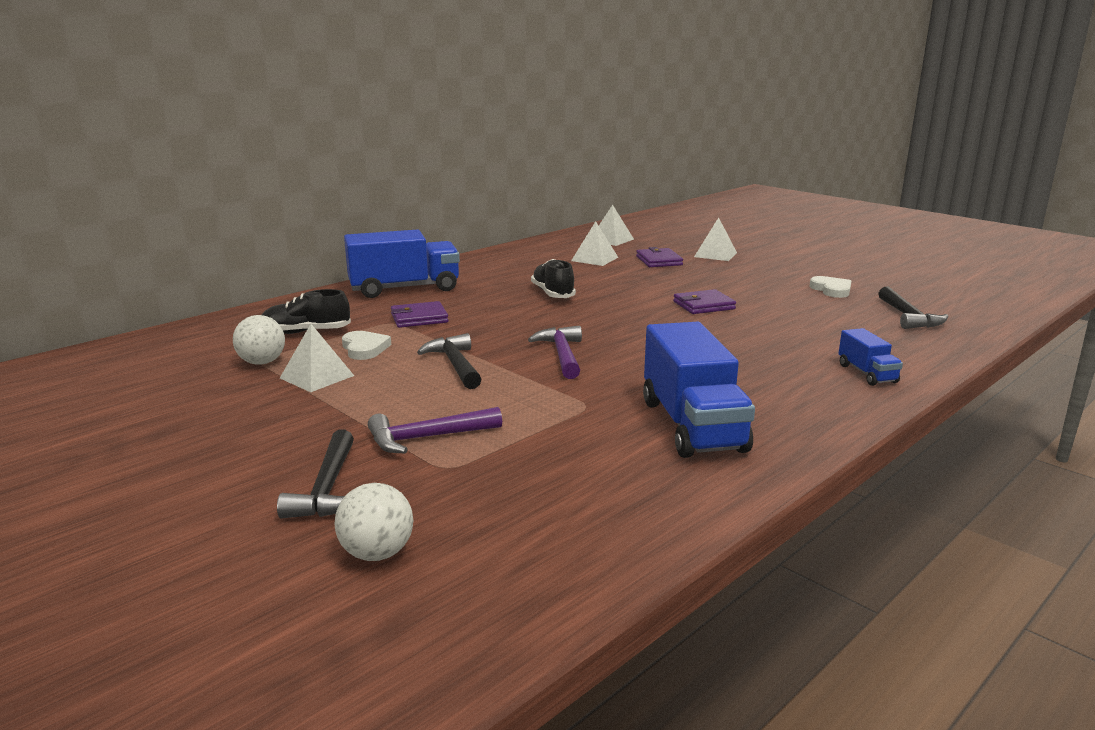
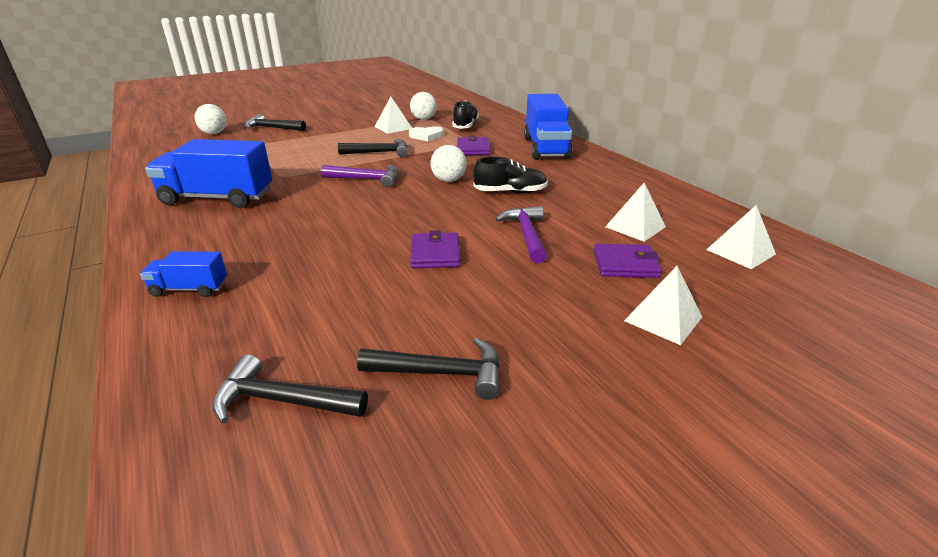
camera: 105 degrees right, 10 degrees up
(427, 438) = (294, 143): purple hammer -> purple hammer (526, 235)
(537, 318) = (448, 180): none -> white ball
(831, 290) = (441, 373): white heart -> black hammer

